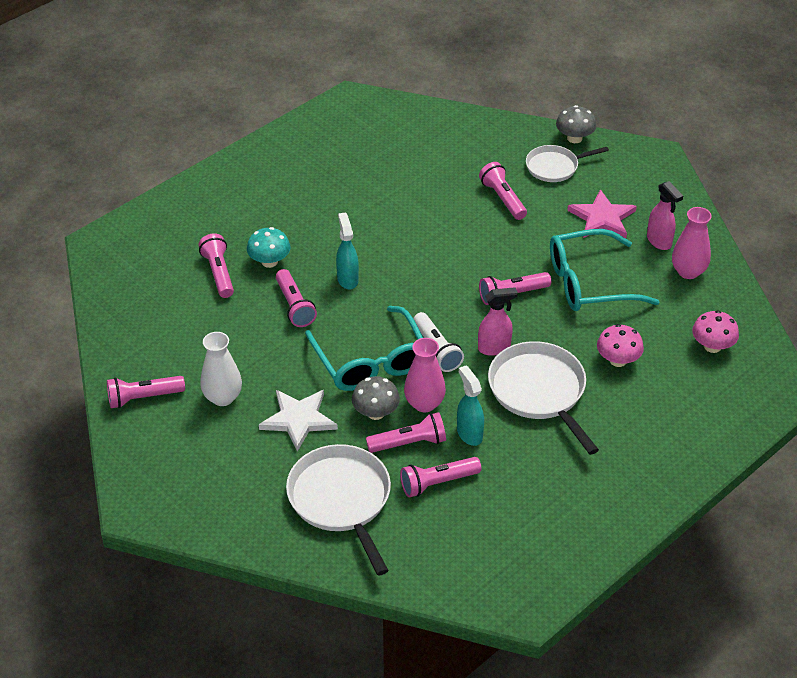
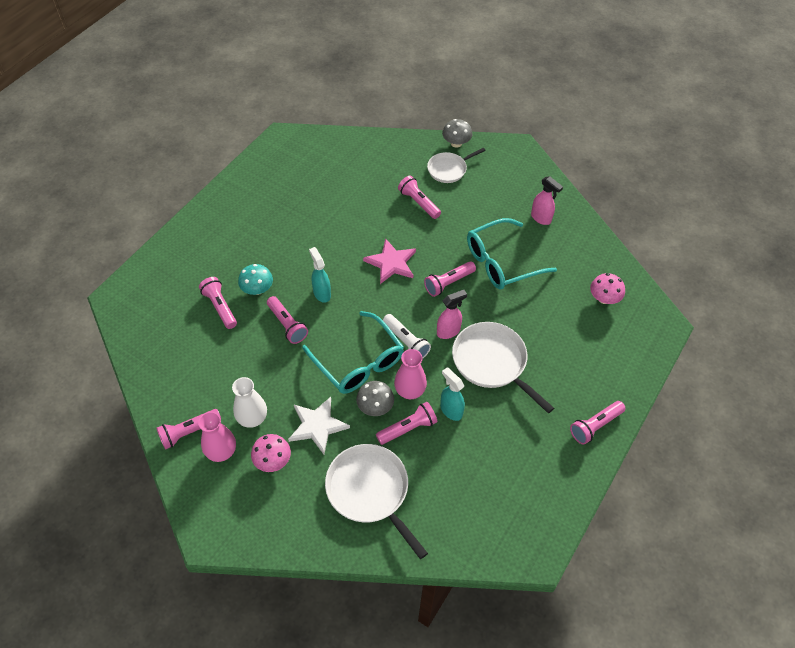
camera: 15 degrees left, 10 degrees up
(437, 483) = (439, 459): pink flashlight -> pink flashlight (595, 426)
(602, 218) = (495, 206): pink star -> pink star (391, 263)
(618, 360) = (541, 324): pink mushroom -> pink mushroom (272, 460)
(688, 271) = (568, 239): pink vase -> pink vase (221, 452)

